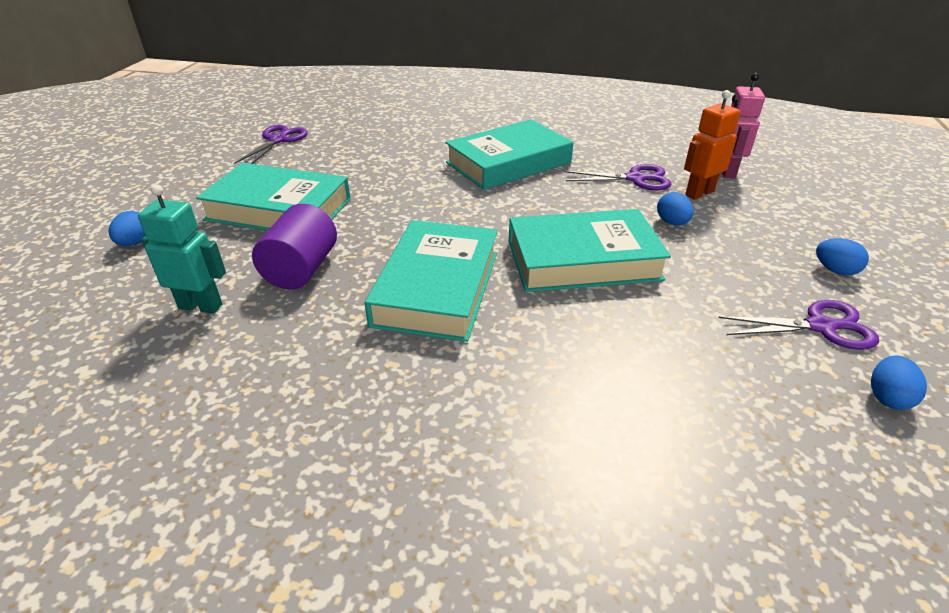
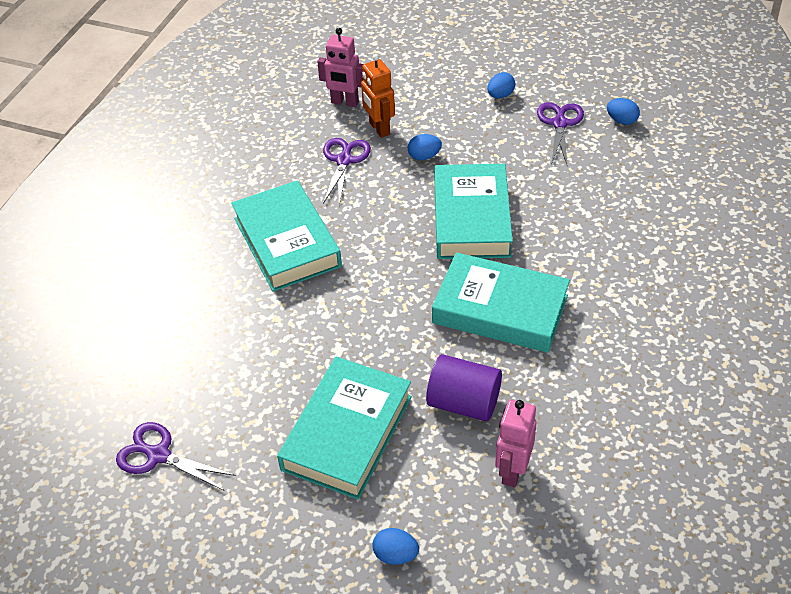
camera: 80 degrees left, 10 degrees up
(201, 306) = (512, 471): turquoise robot -> pink robot

